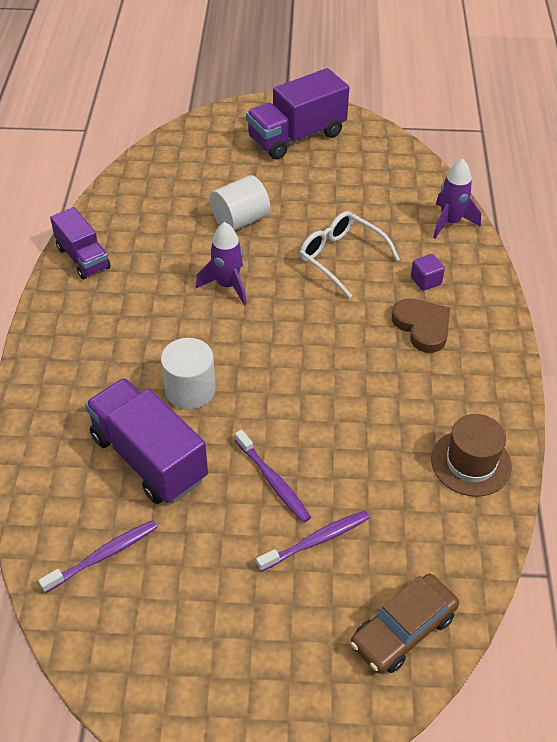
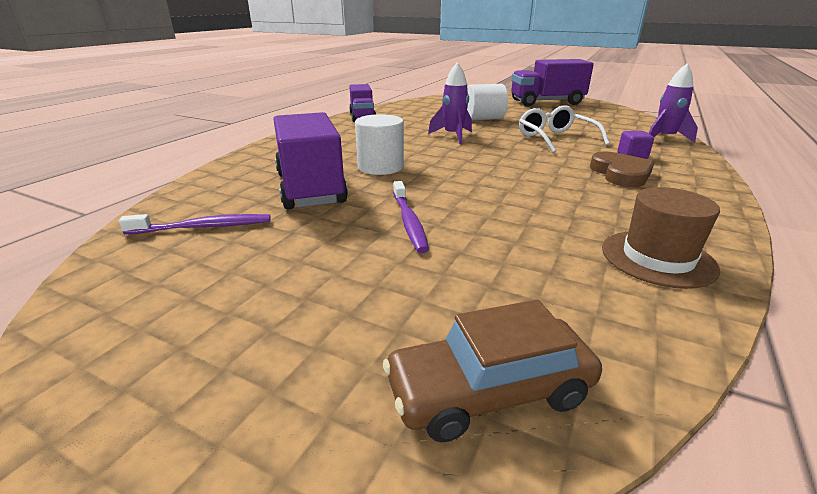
camera: 25 degrees right, 20 degrees down
(316, 541) = (422, 270): purple toothbrush -> none

